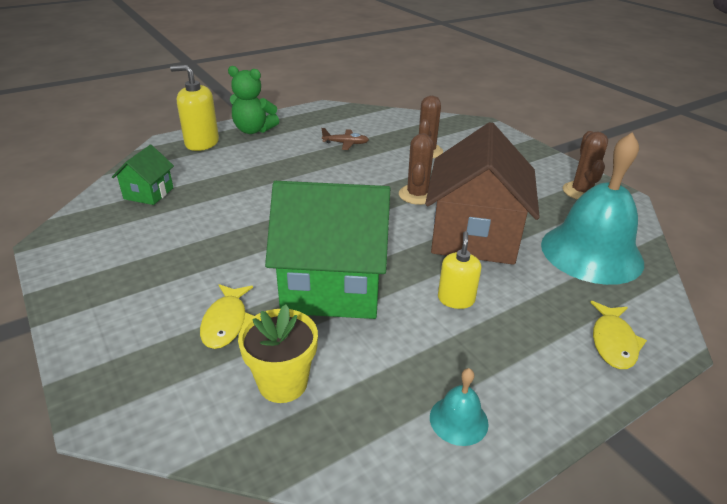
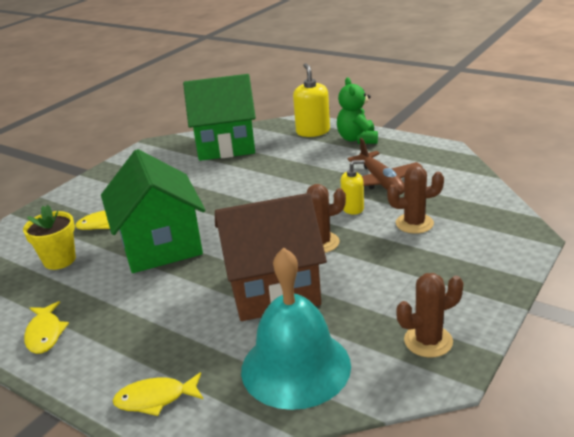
camera: 70 degrees right, 5 degrees down
(148, 193) = (225, 145): green house -> green house, size x2.09
(346, 143) = (381, 182): brown plane -> brown plane, size x1.84
(456, 299) = (173, 302): yellow soap dispenser -> yellow soap dispenser (353, 208)
(458, 420) = (45, 334): turquoise bell -> yellow fish

